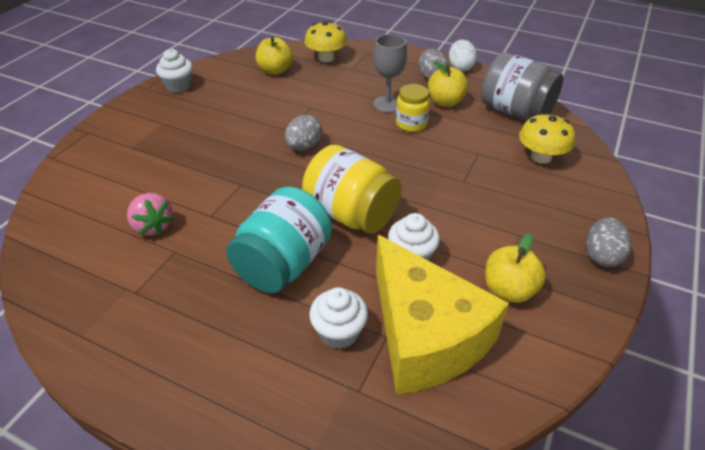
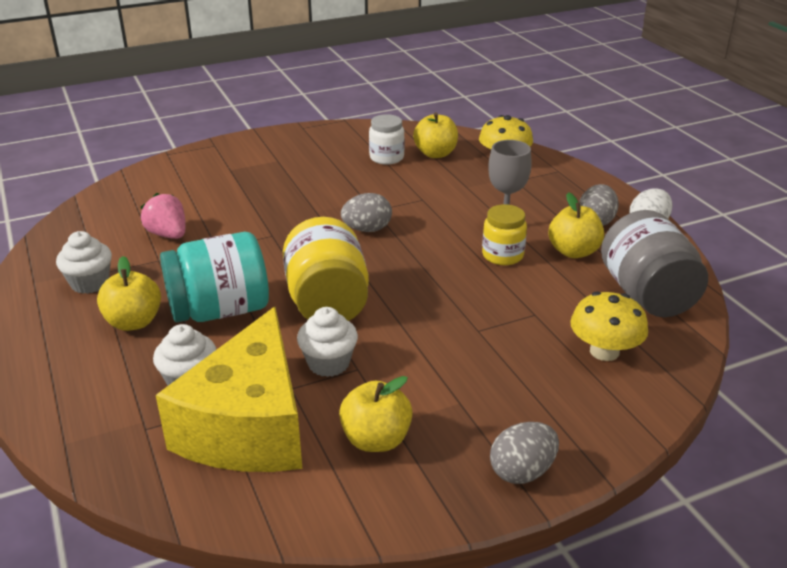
camera: 40 degrees right, 10 degrees down
(153, 226) = (168, 234): pink strawberry -> pink strawberry turned 135 degrees clockwise
(179, 86) = (330, 135): white cupcake -> white cupcake (90, 283)
(228, 314) = (134, 322): none -> yellow apple
(245, 87) = (386, 158): none -> white jar

